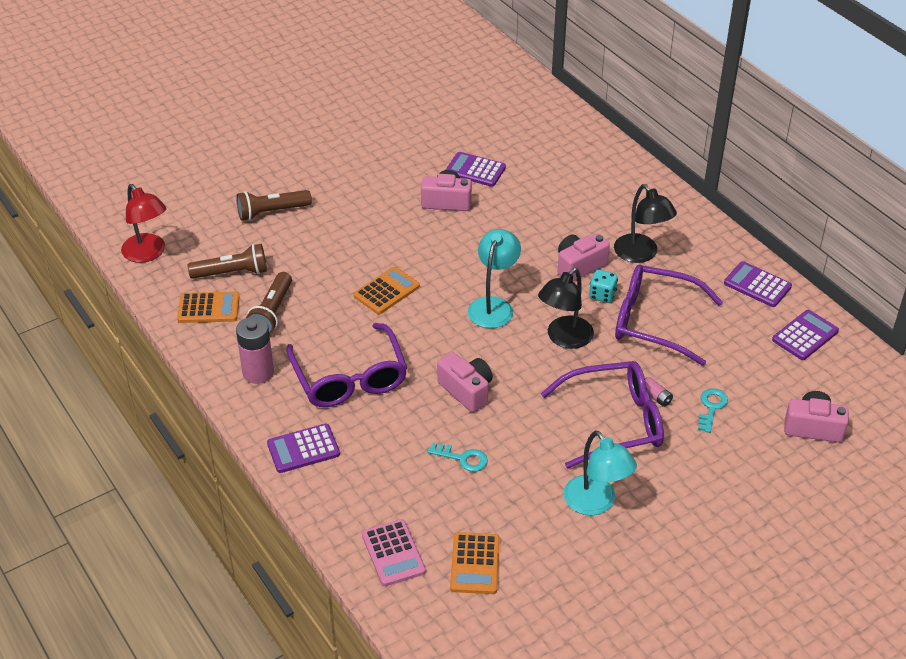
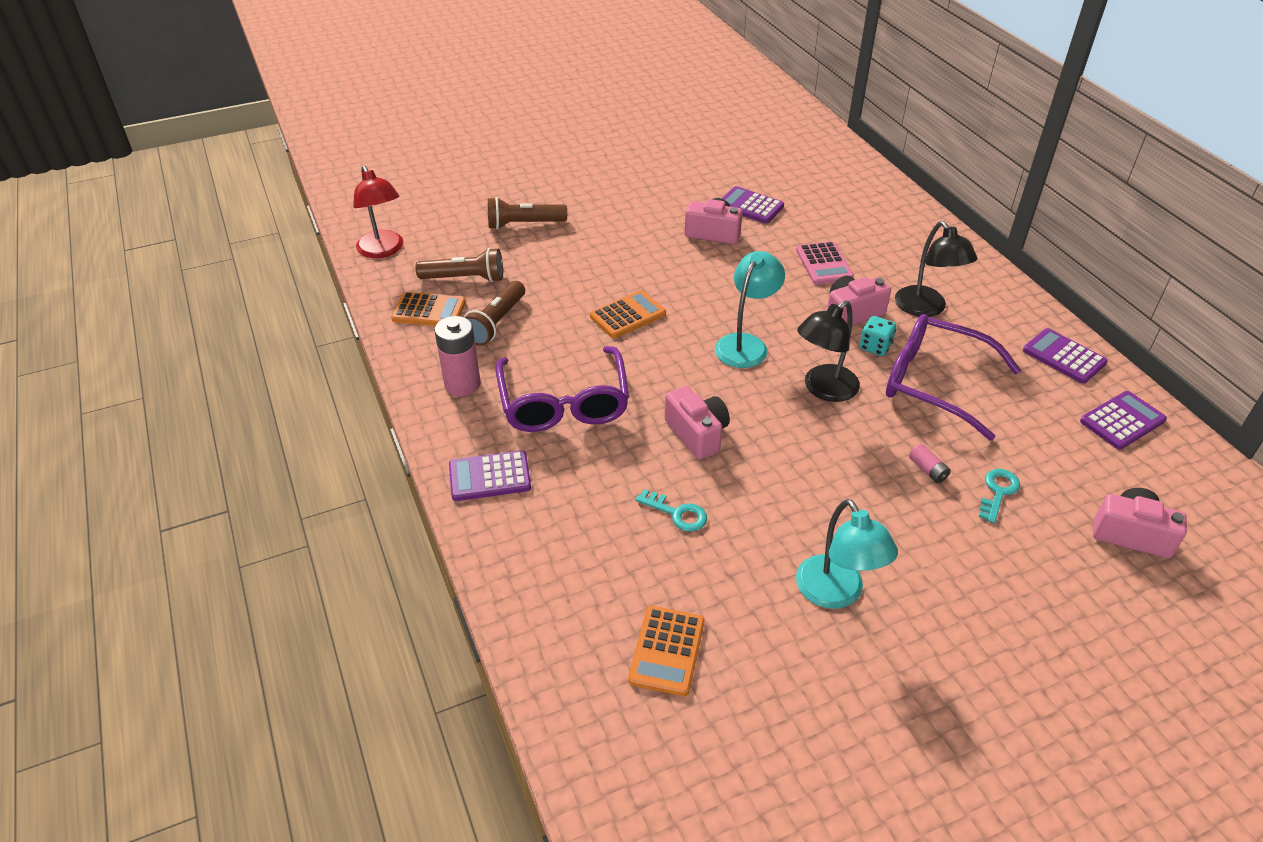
camera: 10 degrees right, 0 degrees up
(393, 553) = (566, 621): pink calculator -> pink calculator (824, 264)
(614, 422) = (873, 494): purple glasses -> none

